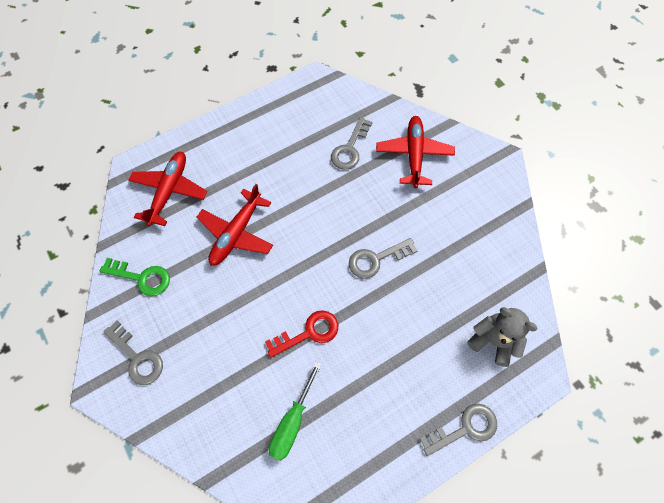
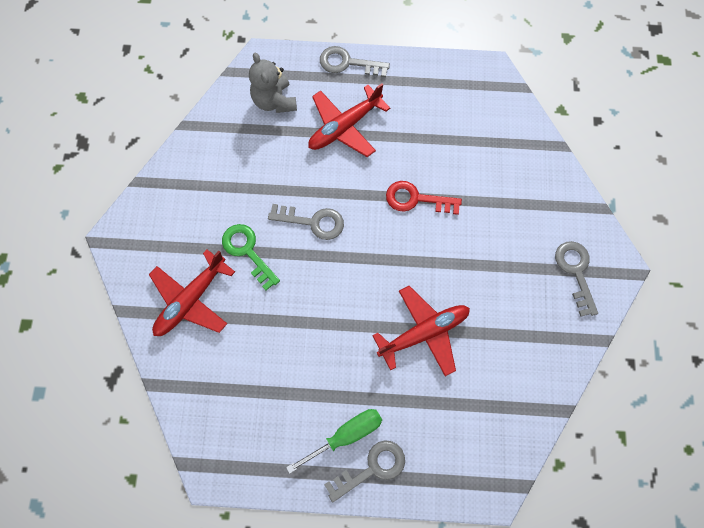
camera: 145 degrees left, 5 degrees up
(142, 277) = (539, 346): green key -> green key (247, 251)
(169, 191) = (466, 430): red plane -> red plane (344, 127)
(292, 422) = (472, 144): green screwdriver -> green screwdriver (346, 435)
(350, 148) = (247, 351): grey key -> grey key (372, 468)

